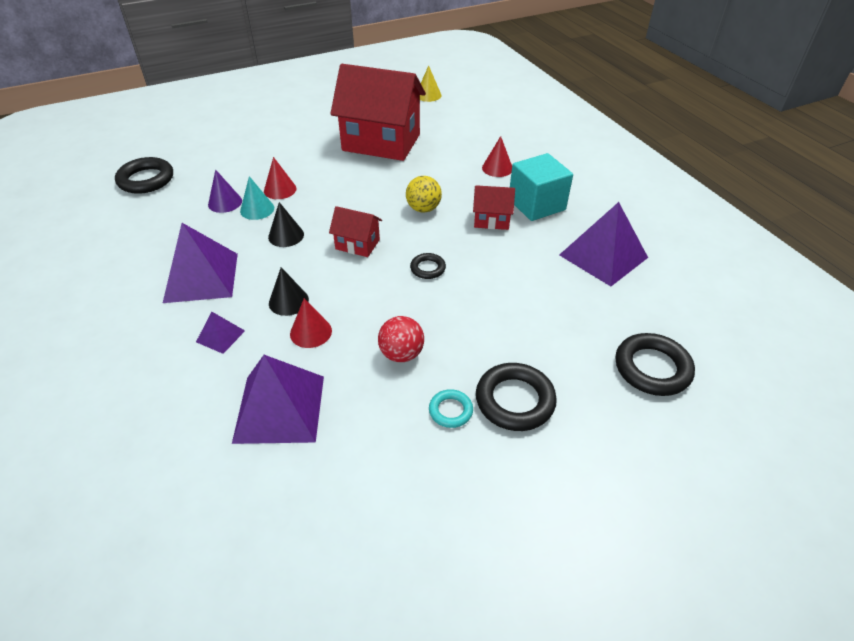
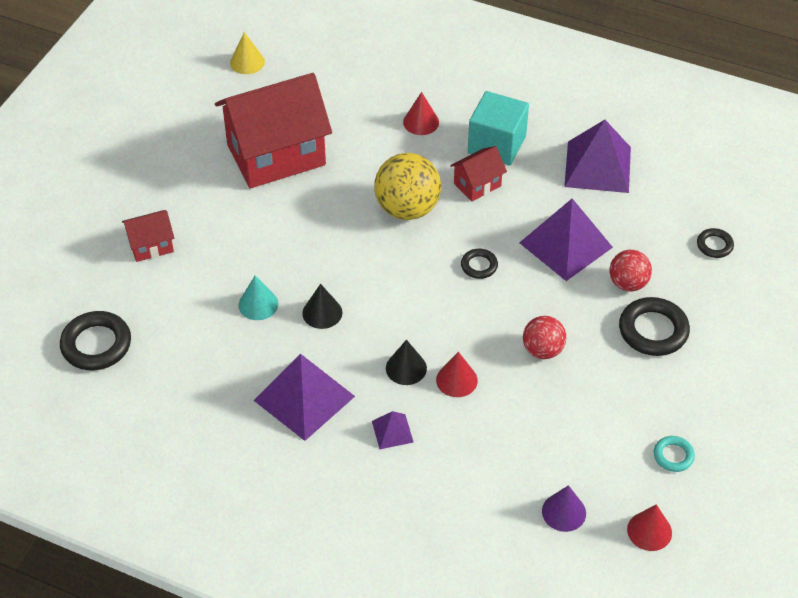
camera: 40 degrees left, 5 degrees up
(225, 202) = (216, 317): purple cone -> purple cone (564, 512)
(280, 189) = (250, 270): red cone -> red cone (649, 531)
(280, 408) = (508, 448): purple pyramid -> purple pyramid (565, 244)
(357, 244) = (395, 281): red house -> red house (151, 246)
(423, 209) = (407, 208): yellow ball -> yellow ball, size x1.65
(450, 411) = (621, 367): turquoise ring -> turquoise ring (673, 456)
(534, 350) = (628, 283): none -> red ball
(652, 368) = (714, 245): black ring -> black ring, size x0.55

